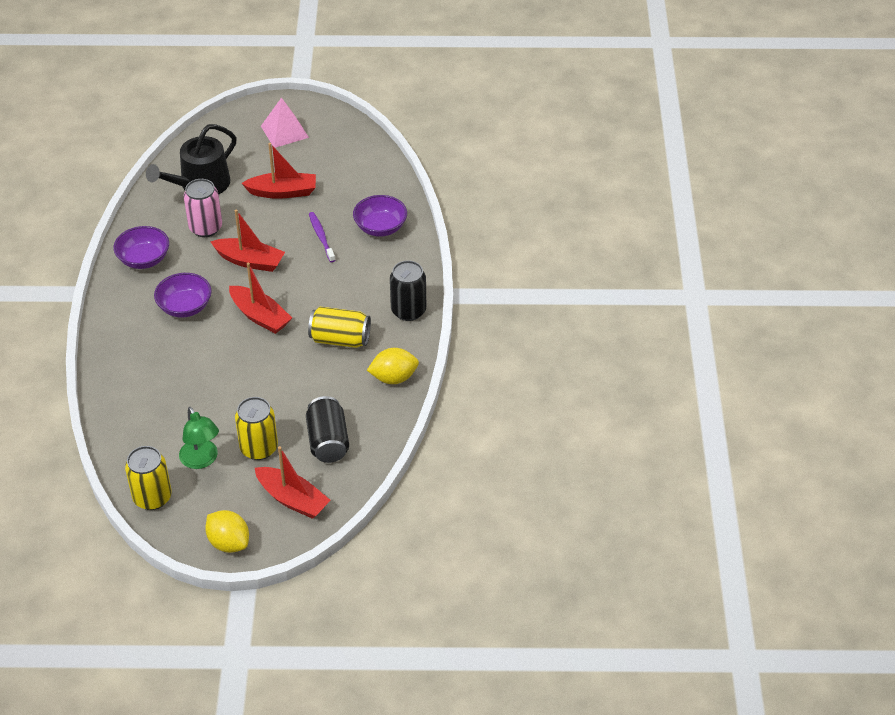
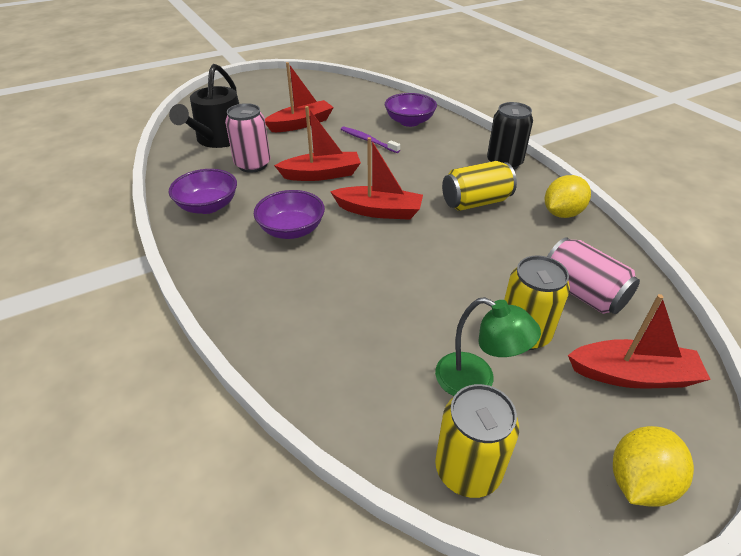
camera: 30 degrees left, 5 degrees down
(229, 543) = (639, 481): yellow lemon -> yellow lemon turned 60 degrees counterclockwise
(284, 131) = (263, 92): pink pyramid -> none
(328, 441) = (582, 293): black can -> pink can

